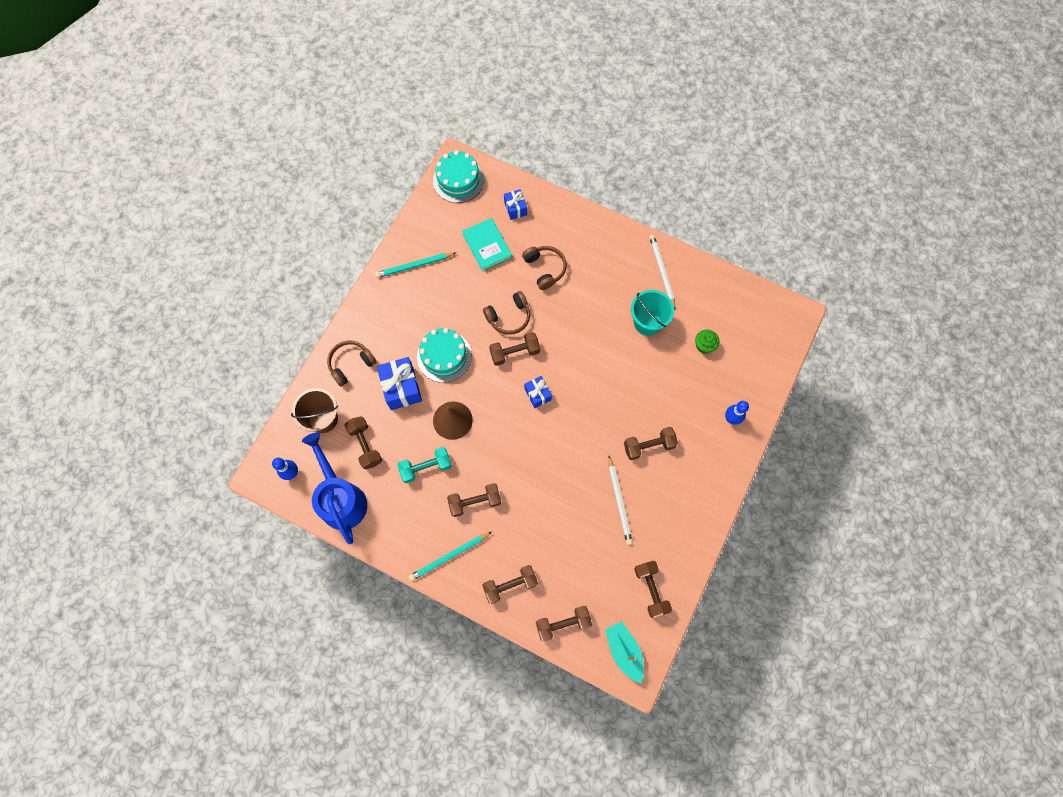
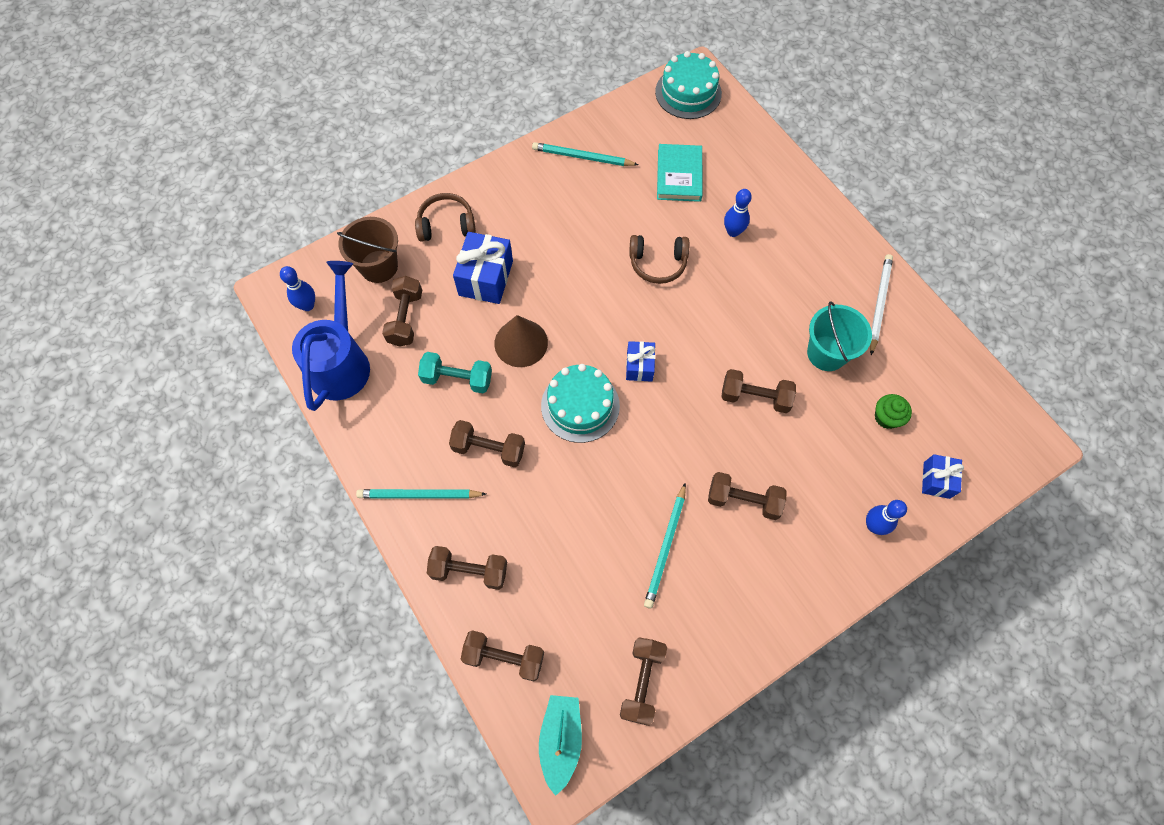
camera: 30 degrees right, 5 degrees down
(444, 356) = (555, 268): turquoise cake -> turquoise cake (580, 405)
(515, 208) = (737, 151): blue gift -> blue gift (936, 480)
(515, 352) = (640, 306): brown dumbbell -> brown dumbbell (755, 397)
(545, 269) = (733, 232): brown headphones -> blue bowling pin
(619, 501) = (666, 547): white pencil -> turquoise pencil

